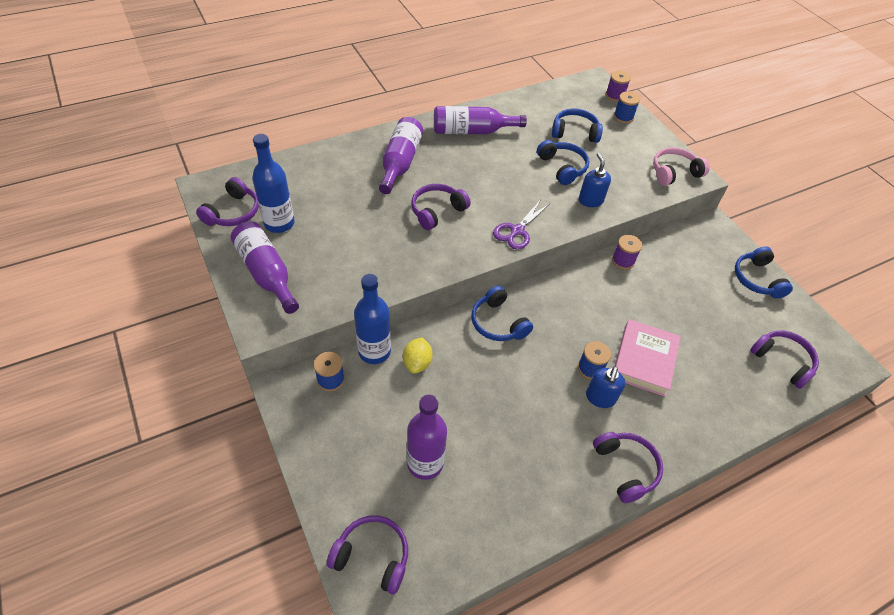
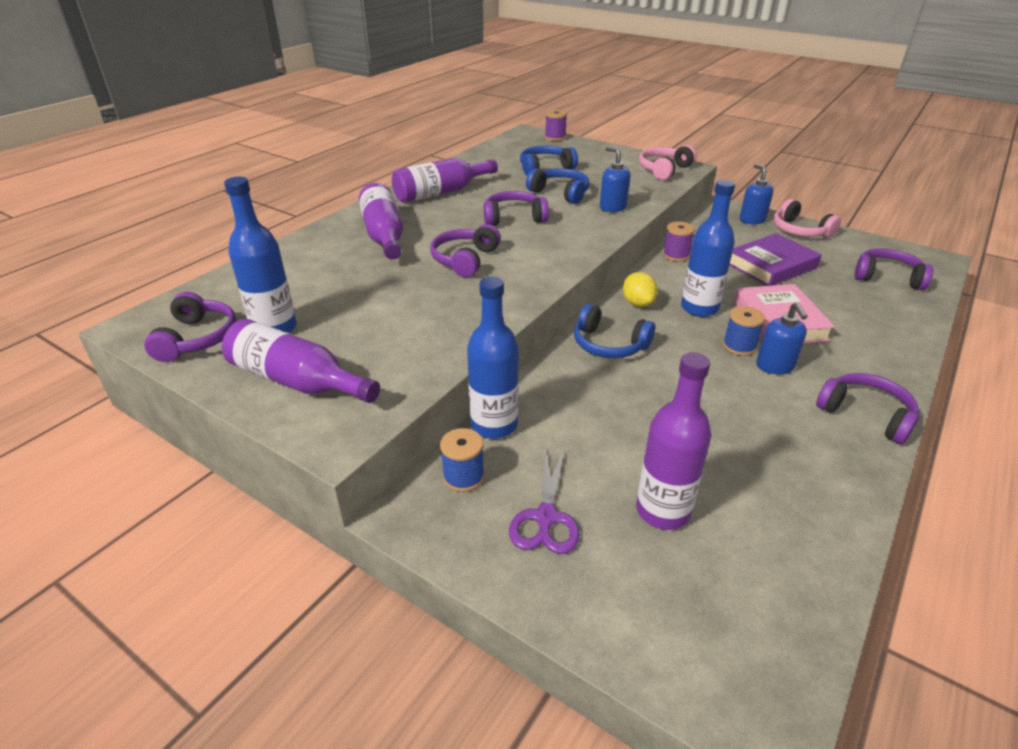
camera: 25 degrees left, 15 degrees down
(372, 556) = (703, 654): purple headphones -> purple headphones (514, 218)
(417, 363) = (556, 415): yellow lemon -> yellow lemon (638, 303)
(517, 231) = (566, 249): purple scissors -> purple scissors (546, 518)
(593, 320) = (699, 308): none -> blue bottle
(623, 117) = (578, 148): blue spool -> none
(692, 305) = (771, 265): none -> purple book
(725, 249) = (752, 220): none -> blue soap dispenser
(757, 279) = (799, 231): blue headphones -> pink headphones

